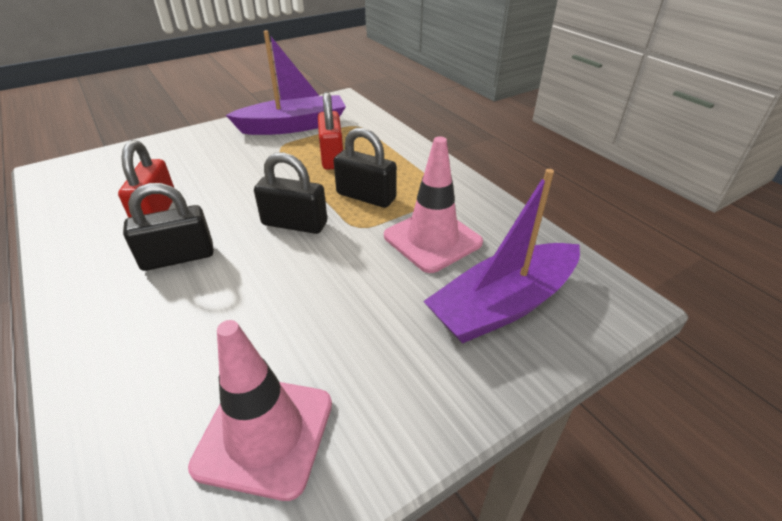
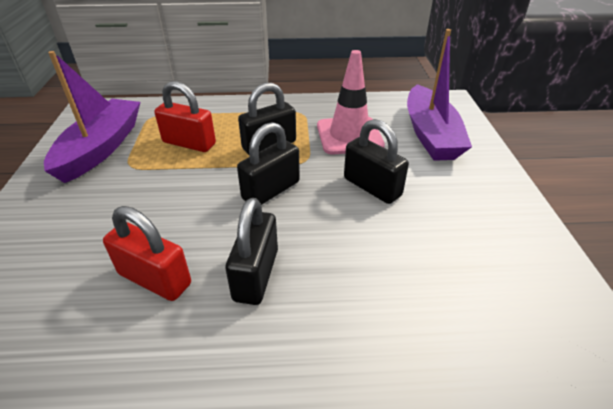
camera: 60 degrees left, 0 degrees up
(265, 434) = (496, 263): pink traffic cone -> none
(346, 286) = (372, 187): none -> black padlock

